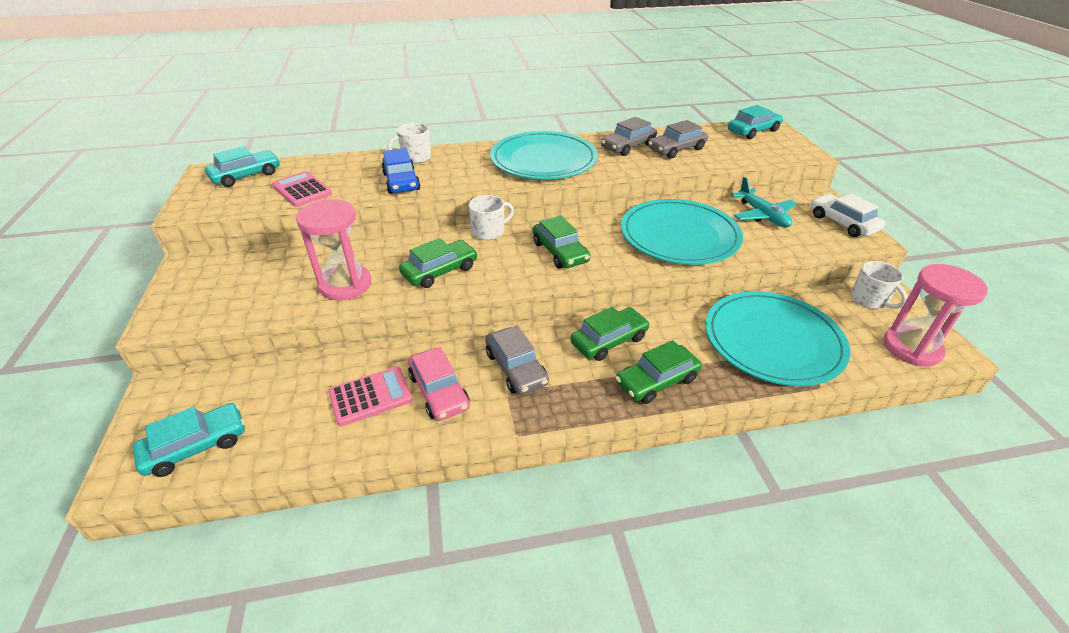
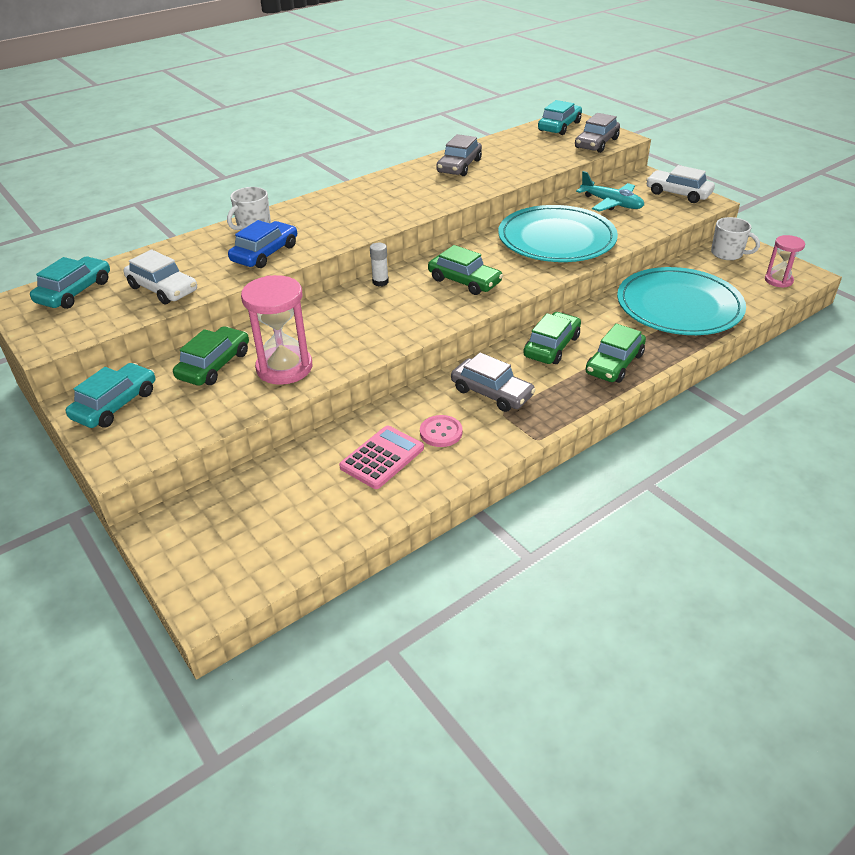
camera: 25 degrees left, 0 degrees up
(196, 446) = (254, 553): turquoise car -> turquoise car (115, 404)
(302, 190) = (163, 289): pink calculator -> white car
(401, 181) = (265, 253): blue car -> blue car turned 105 degrees counterclockwise
(439, 391) = (441, 432): pink car -> pink button
(440, 271) = (367, 329): green car -> green car (214, 365)
(489, 232) = (380, 282): white mug -> white glue stick
(543, 160) = (390, 198): turquoise plate -> none
(676, 149) = (506, 159): grey car -> grey car (596, 143)
(912, 348) = (778, 280): pink hourglass -> pink hourglass, size x0.59

